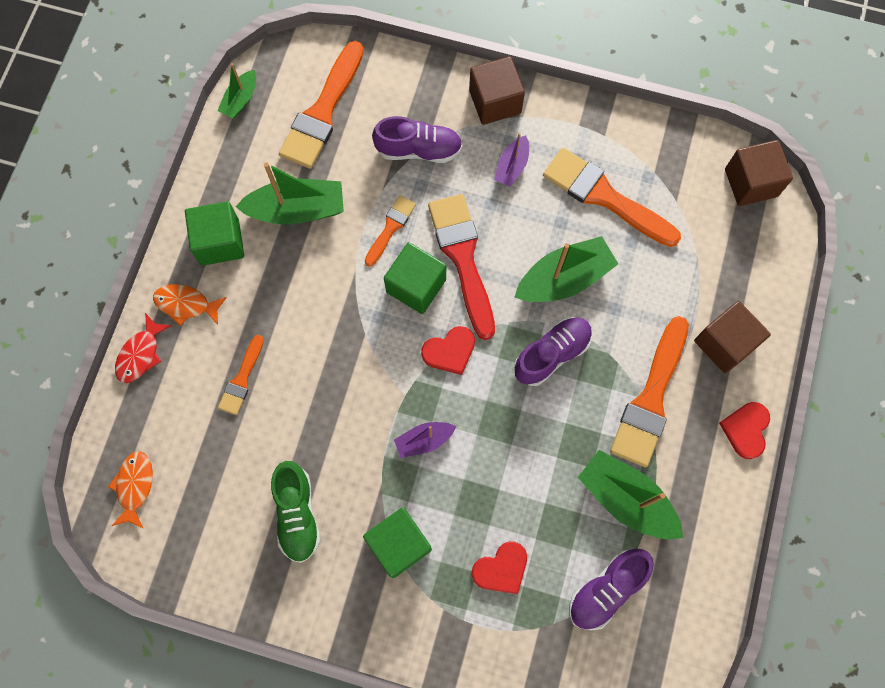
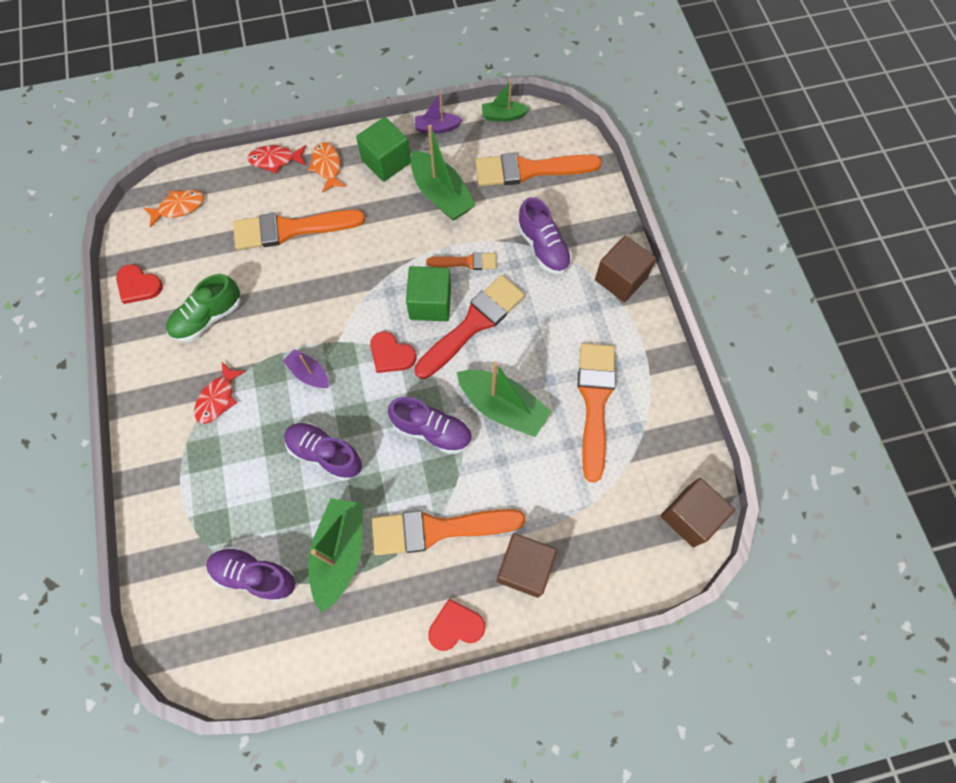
camera: 60 degrees right, 5 degrees down
(242, 379) = (291, 229): orange brush -> orange brush, size x1.88
(399, 544) = (218, 398): green cube -> red fish
(501, 569) = (233, 483): red heart -> red heart (138, 285)
(512, 166) = (574, 319): purple boat -> purple boat (437, 128)
(519, 466) = (325, 454): none -> purple shoe

